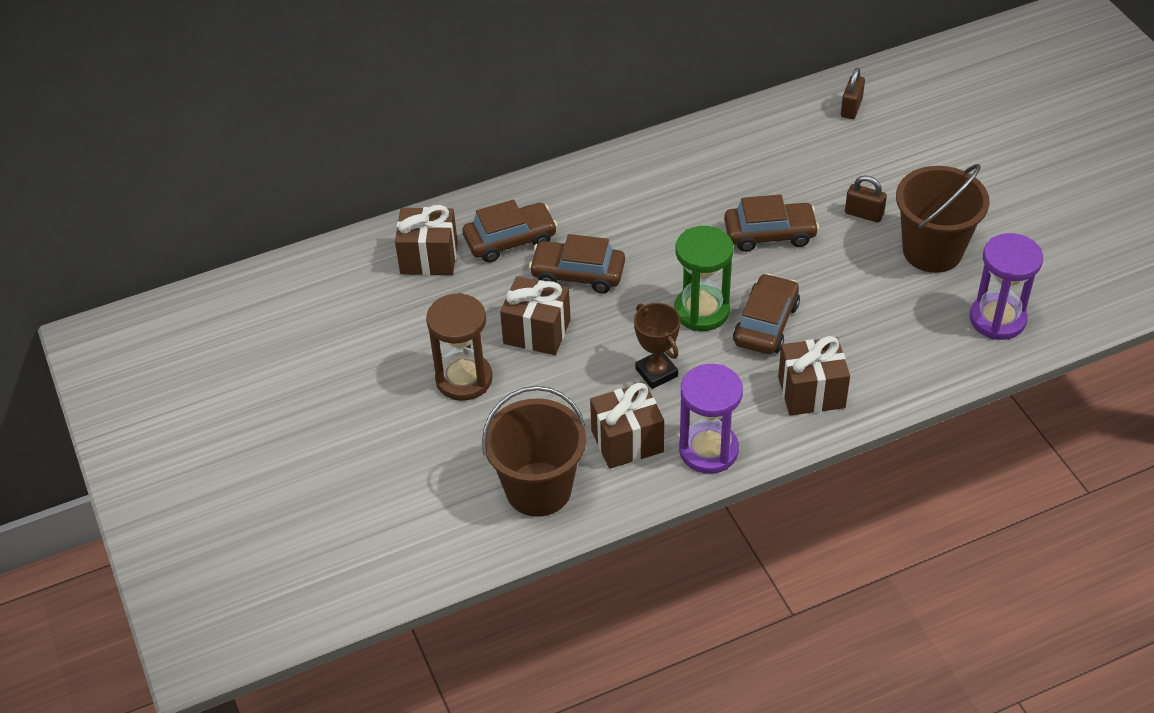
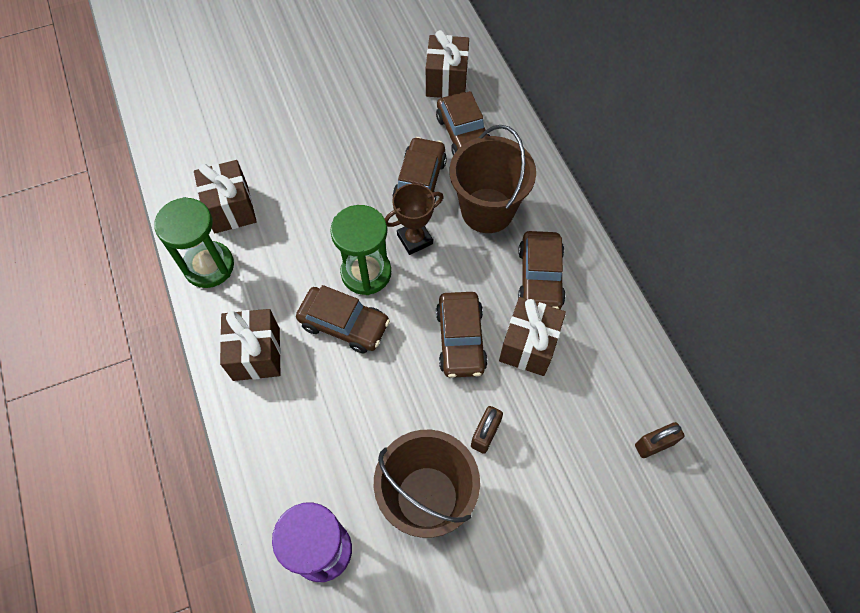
camera: 90 degrees right, 15 degrees up
(464, 379) = (314, 104): brown hourglass -> none
(537, 332) = (357, 151): brown gift -> brown gift (528, 346)
(538, 489) = (197, 149): brown bucket -> brown bucket (487, 210)
(656, 372) = (300, 233): brown trophy -> brown trophy (415, 239)
(691, 178) = (540, 277): none -> brown car
(708, 450) = (209, 266): purple hourglass -> green hourglass
(851, 108) = (654, 444): brown padlock -> brown padlock turned 45 degrees counterclockwise

